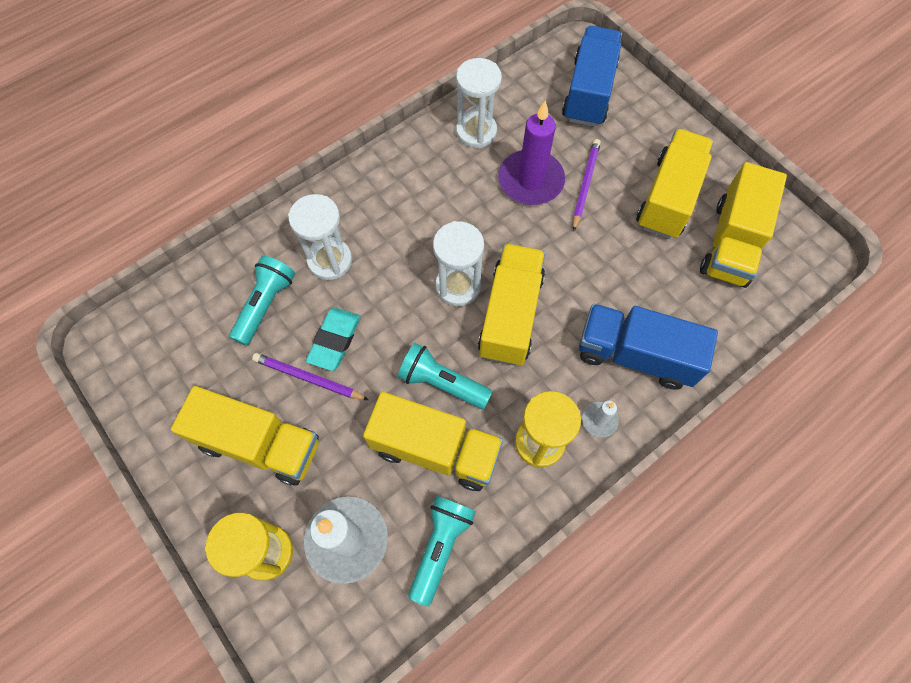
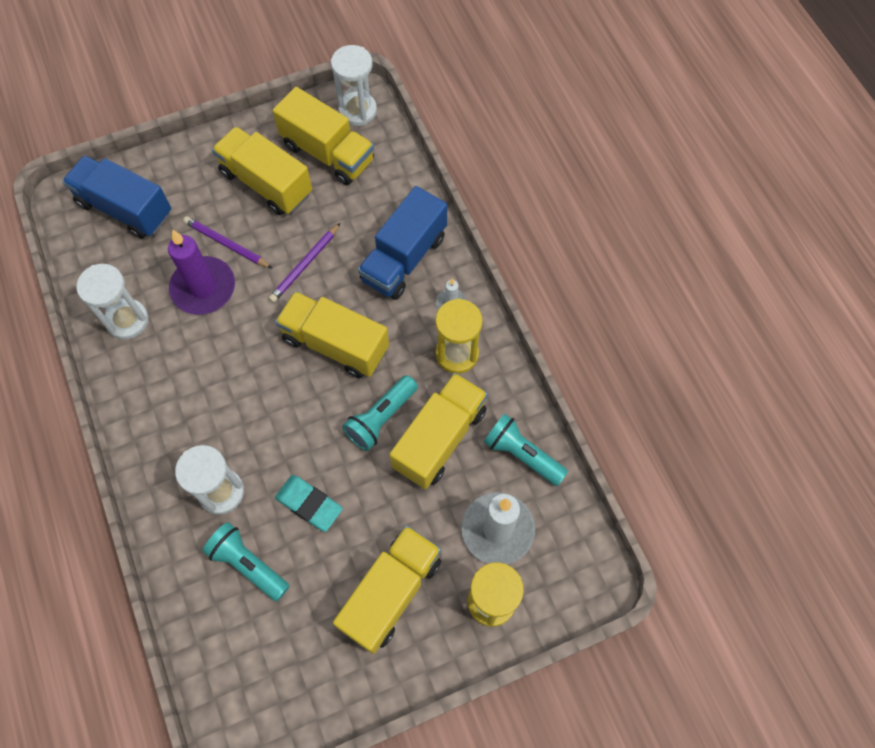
camera: 75 degrees left, 0 degrees up
(308, 378) = (340, 535): purple pencil -> purple pencil (305, 265)
(458, 286) = (291, 381): white hourglass -> white hourglass (357, 111)

